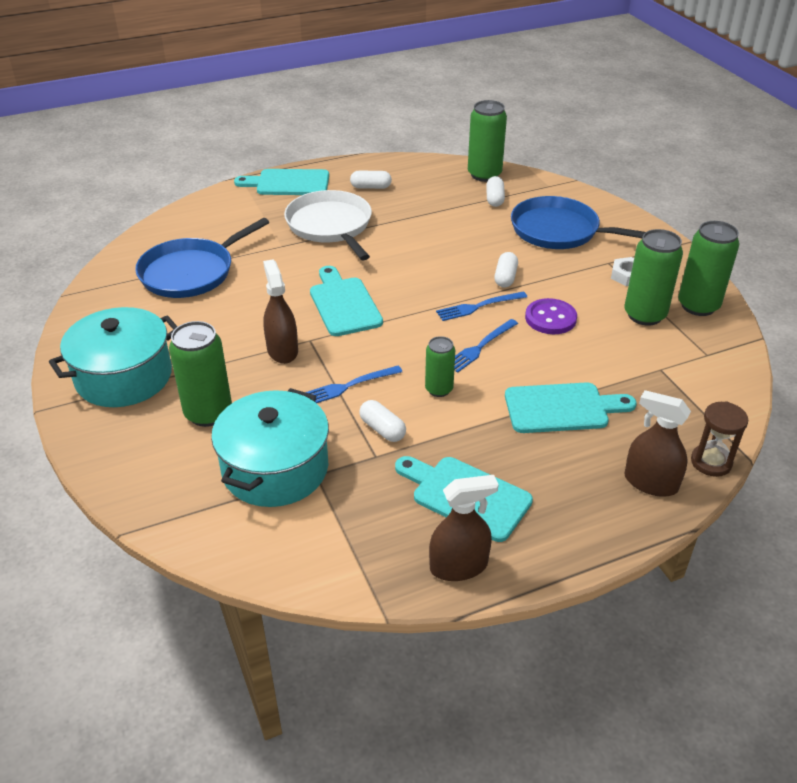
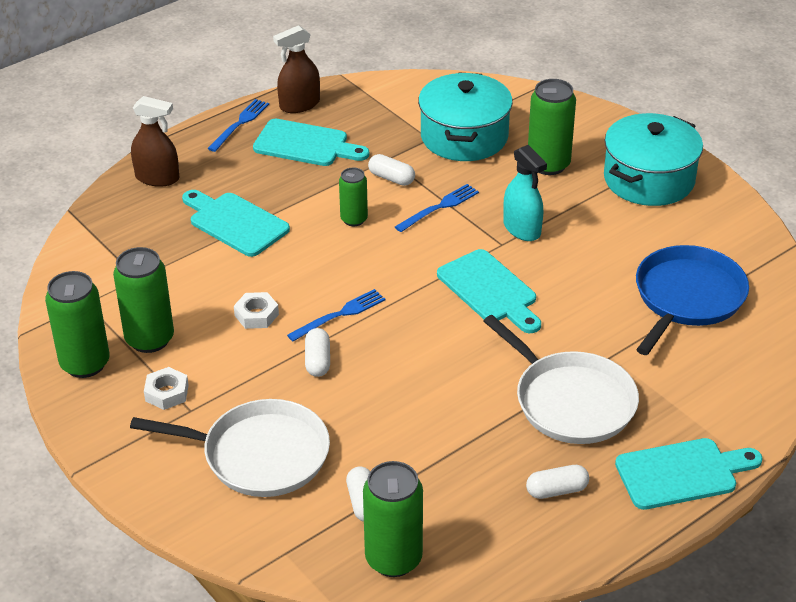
camera: 165 degrees right, 0 degrees up
(282, 350) = (522, 229): brown spray bottle -> turquoise spray bottle
(480, 347) = (326, 268): blue fork -> blue fork (240, 124)
(550, 318) = (256, 315): purple button -> white nut
(559, 231) = (259, 455): blue pan -> white pan
(562, 408) = (235, 223): turquoise cutting board -> turquoise cutting board turned 60 degrees clockwise
(711, 462) = (103, 201): brown hourglass -> none

